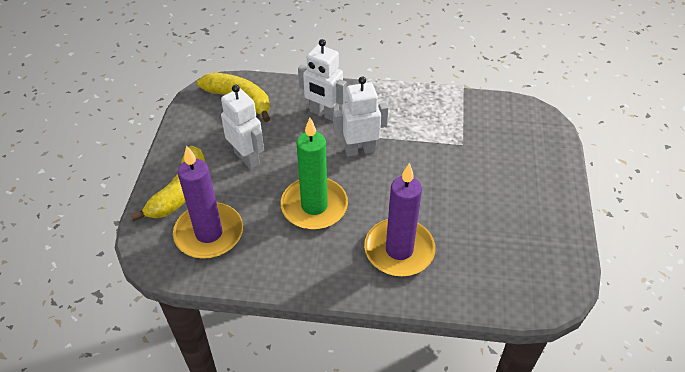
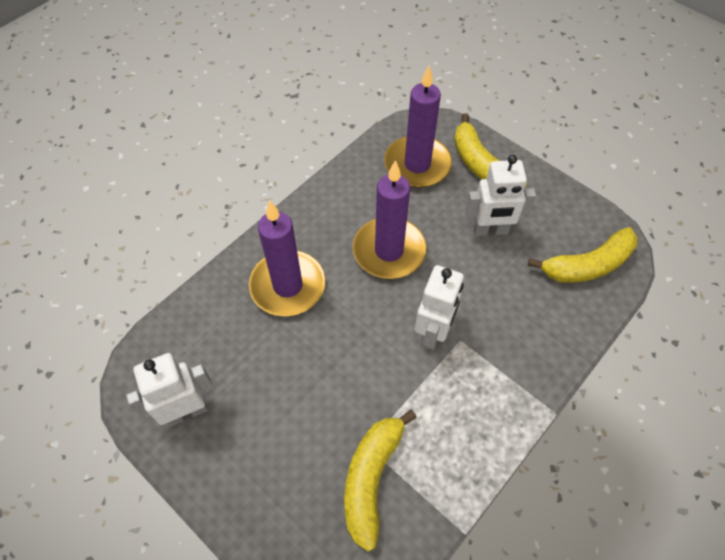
camera: 125 degrees right, 10 degrees up
(314, 206) = (389, 251): green candle -> purple candle
(324, 113) = (514, 332): white robot -> white robot (186, 411)
(477, 133) = (371, 478): none -> yellow banana

